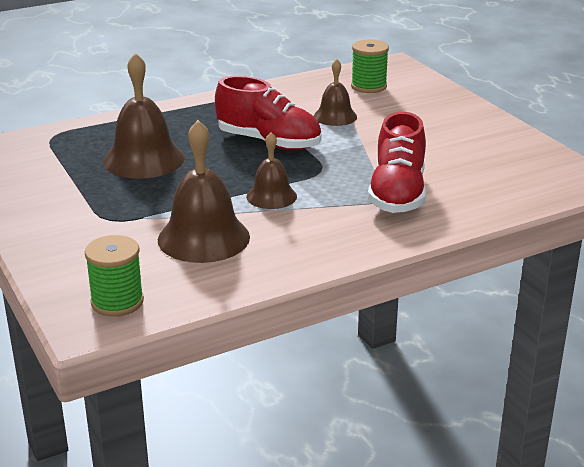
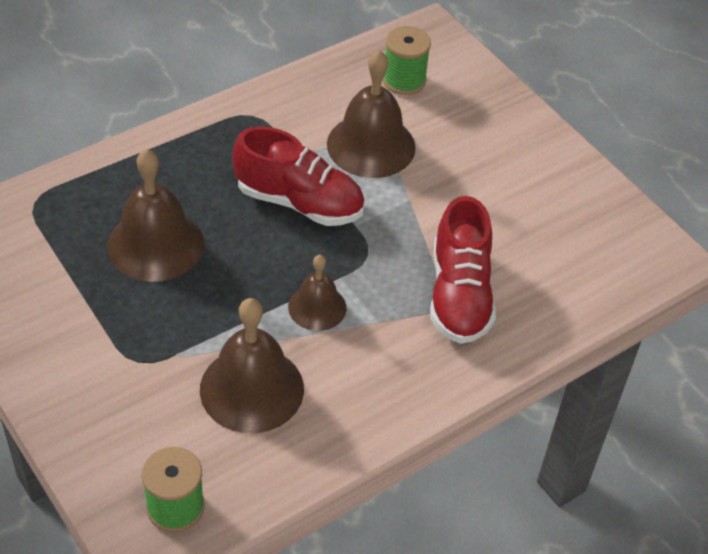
camera: 10 degrees left, 20 degrees up
(335, 116) = (371, 145): brown bell -> brown bell, size x1.70

